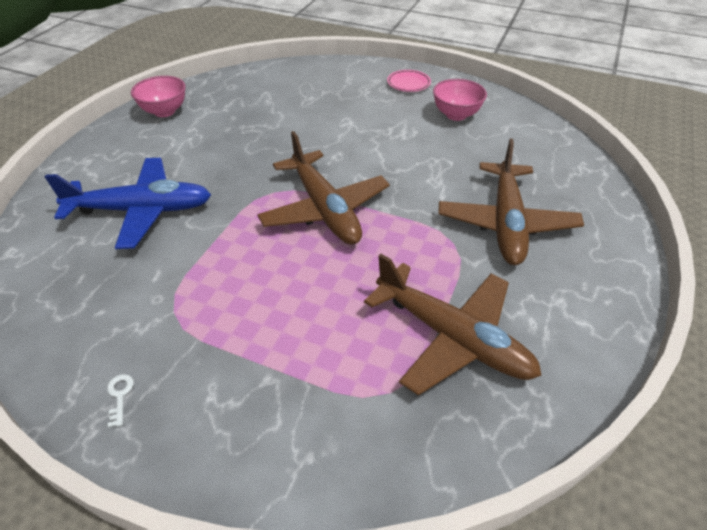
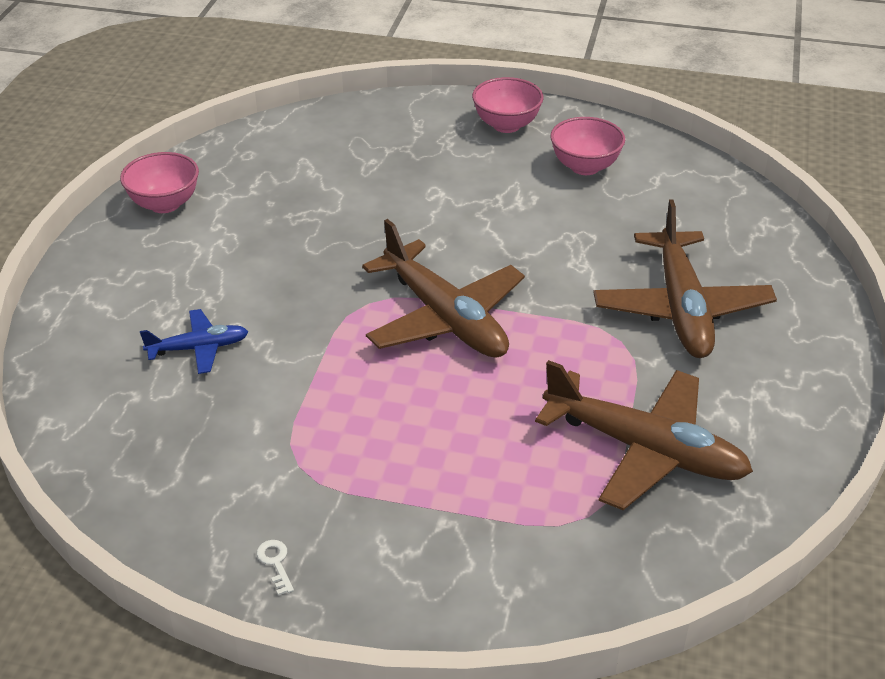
camera: 10 degrees left, 5 degrees down
(142, 210) = (199, 348): blue plane -> blue plane, size x0.52
(408, 83) = (506, 125): pink plate -> pink bowl

